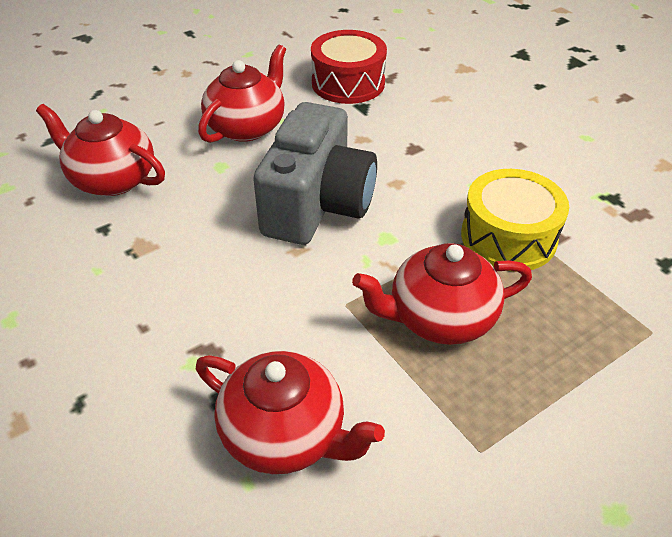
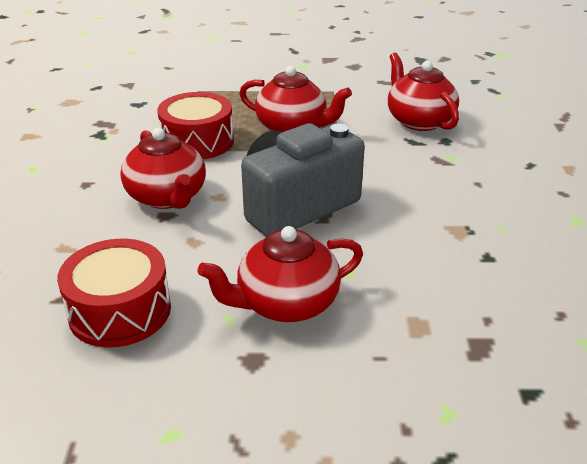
camera: 145 degrees left, 10 degrees down
(112, 179) = (465, 302): red teapot -> red teapot (167, 197)
(508, 237) = (197, 142): yellow drum -> red drum

